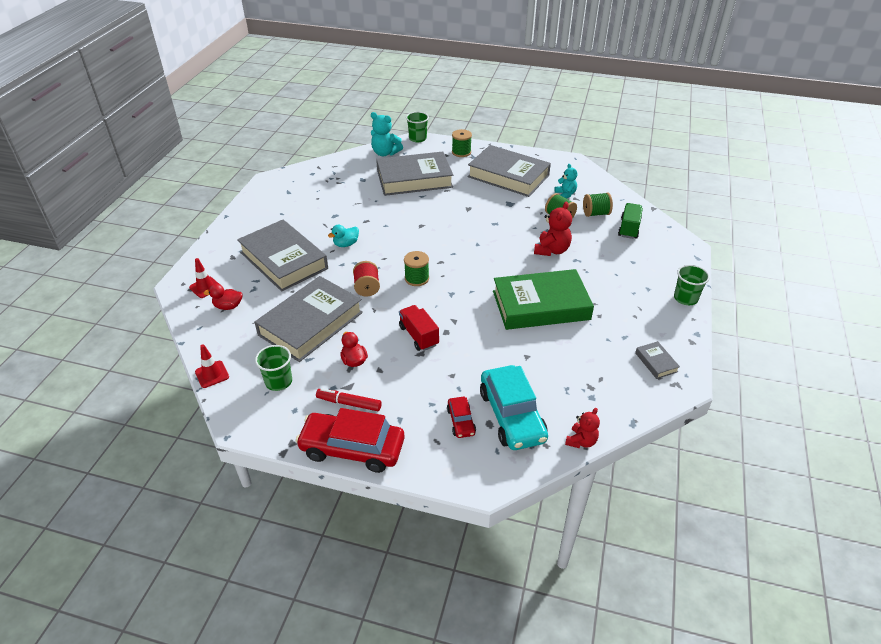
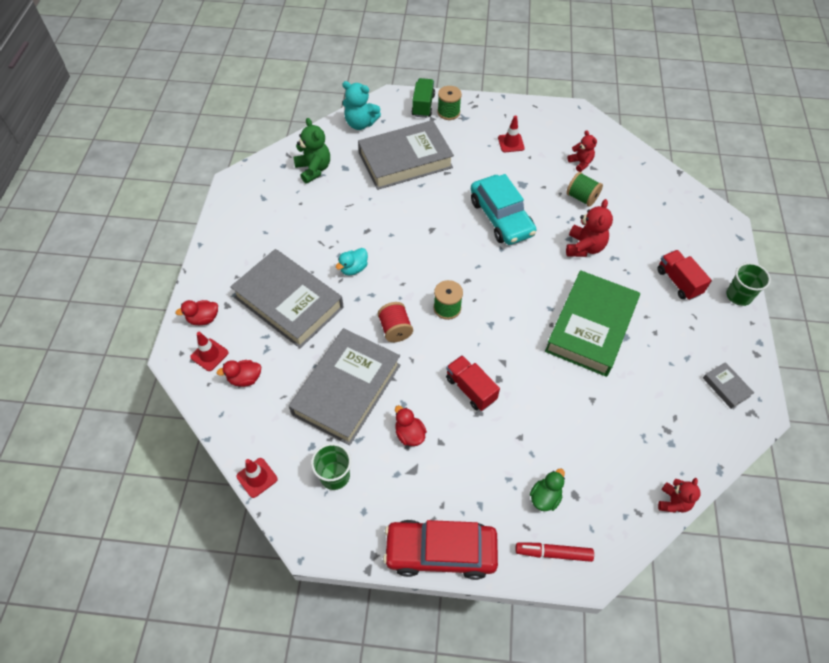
camera: 10 degrees left, 15 degrees up
(210, 263) = (203, 319): none -> red duck
(336, 178) = (314, 169): none -> green teddy bear
(349, 403) = (420, 493): red marker -> red marker (553, 553)
(417, 138) = (392, 96): green cup -> none
(461, 421) = (545, 497): red car -> green duck
(508, 176) = (511, 143): grey book -> red traffic cone
(512, 415) = (595, 481): turquoise car -> turquoise car (501, 217)
(541, 305) = (591, 327): green book -> green book turned 45 degrees counterclockwise
(565, 194) = (580, 163): turquoise teddy bear -> red teddy bear
(595, 213) = (619, 187): green spool -> none
(629, 228) = (660, 205): green truck -> green truck (423, 105)
(631, 282) = (678, 282): none -> red truck

